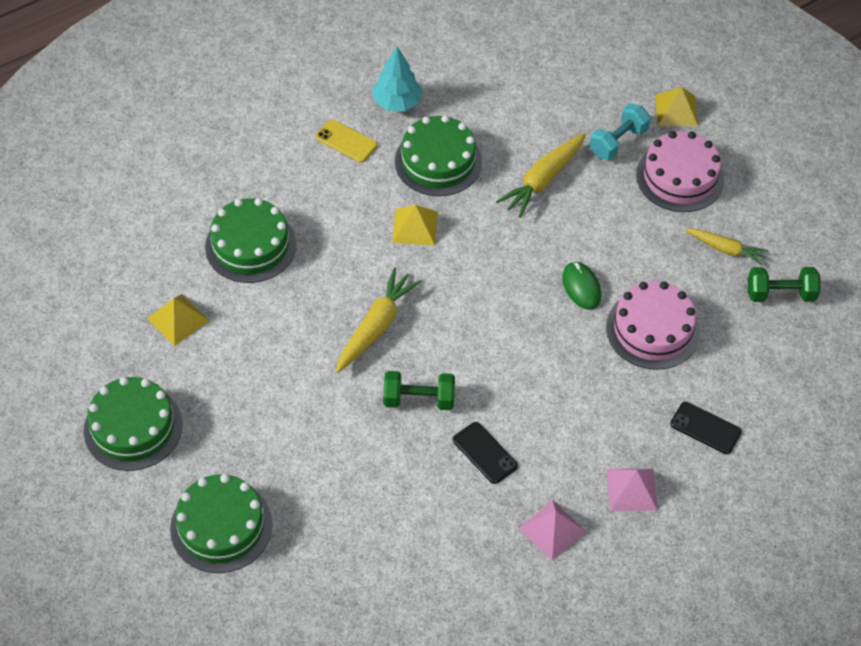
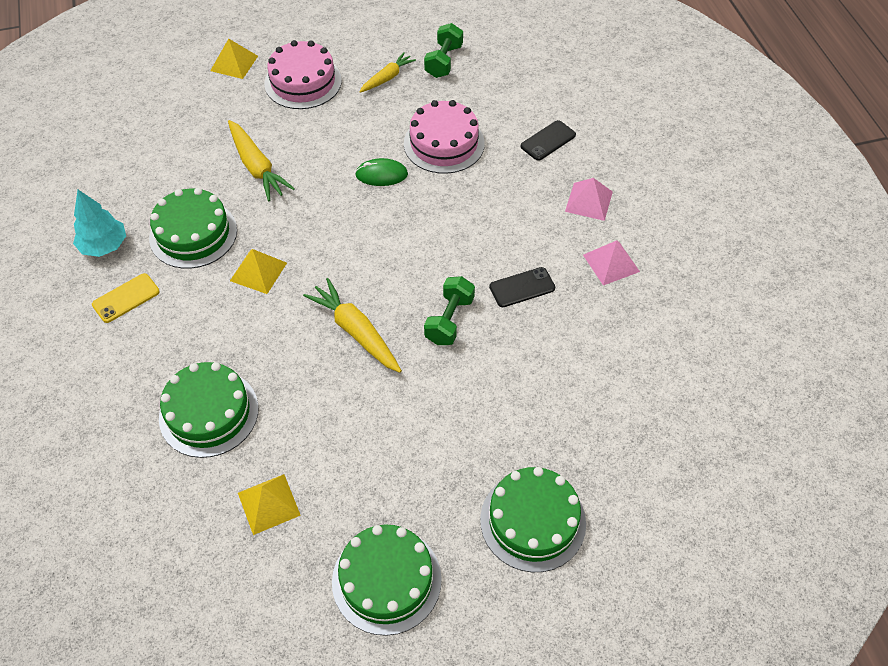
camera: 70 degrees left, 0 degrees up
(618, 142) = (245, 107): turquoise dumbbell -> none

